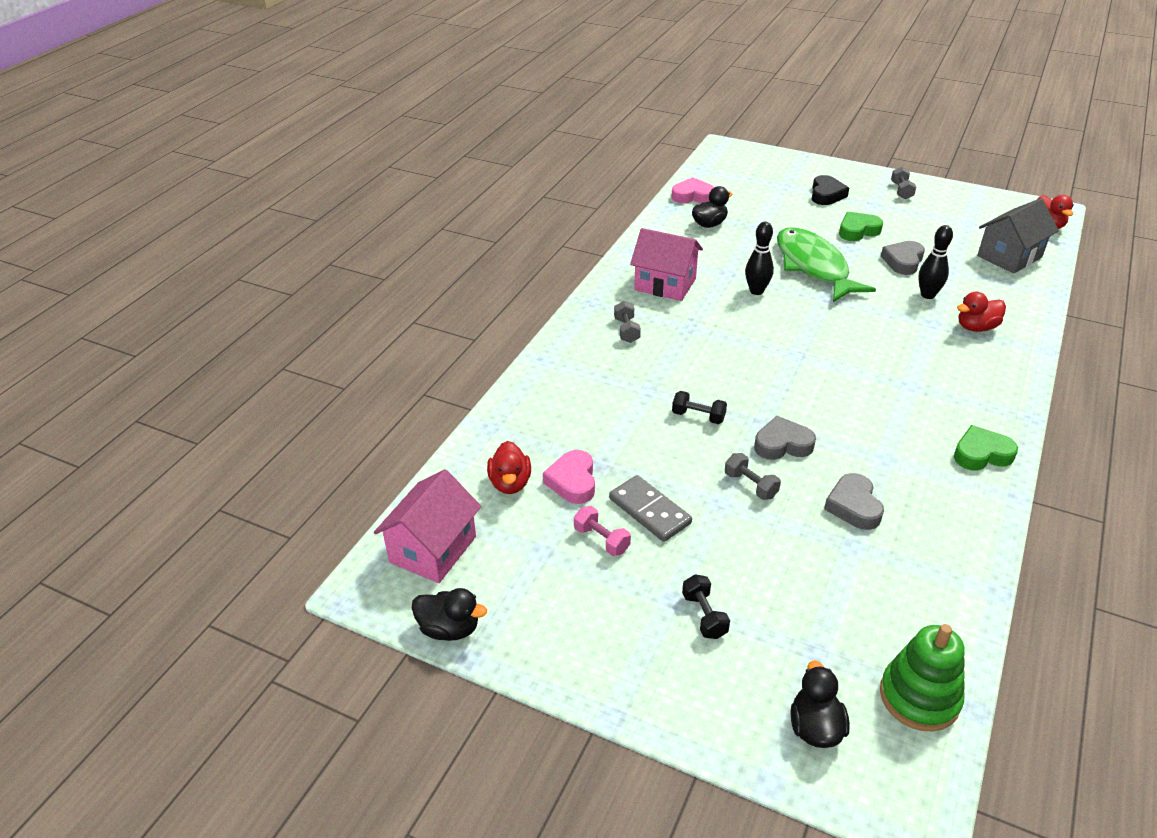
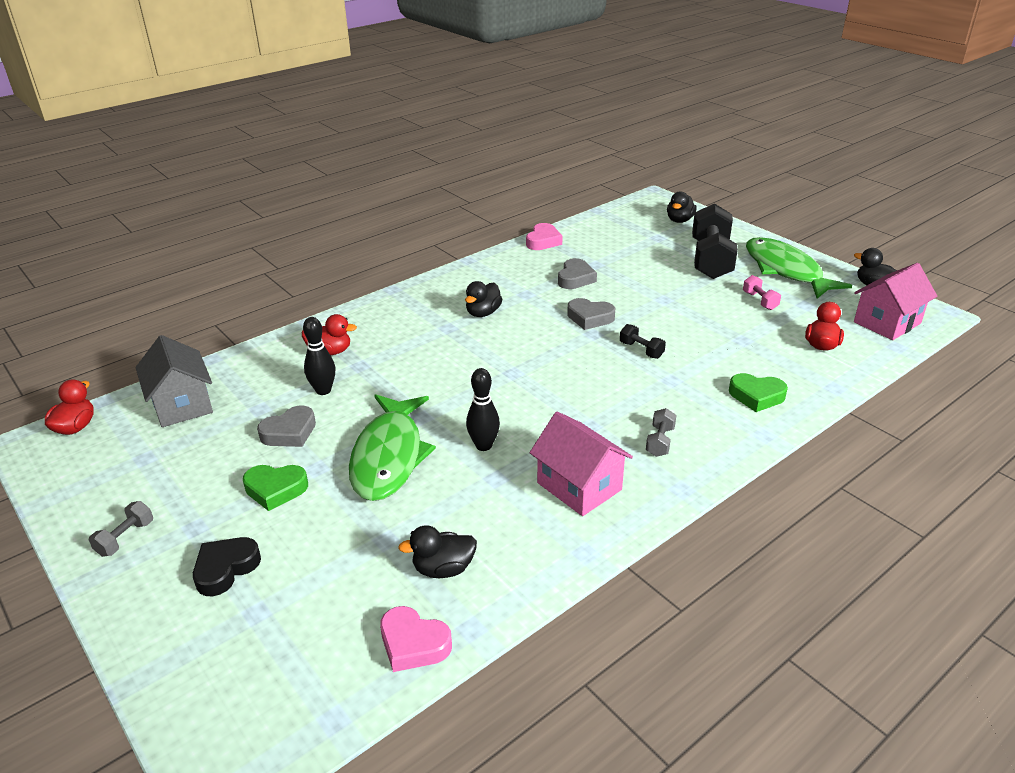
camera: 155 degrees left, 5 degrees down
(572, 481) = (769, 335): pink heart -> pink heart (543, 241)
(585, 626) = (785, 270): none -> green fish
(649, 511) = (718, 306): grey domino -> none
(704, 615) = (710, 259): black dumbbell -> black dumbbell, size x2.30
(750, 485) = (635, 303): grey dumbbell -> none
(898, 415) = (483, 313): none -> black duck
(919, 697) = (620, 217): green stacking toy -> none
(981, 454) = (458, 281): green heart -> green heart (756, 396)
(1009, 256) = (182, 405): grey house -> grey house turned 75 degrees clockwise

